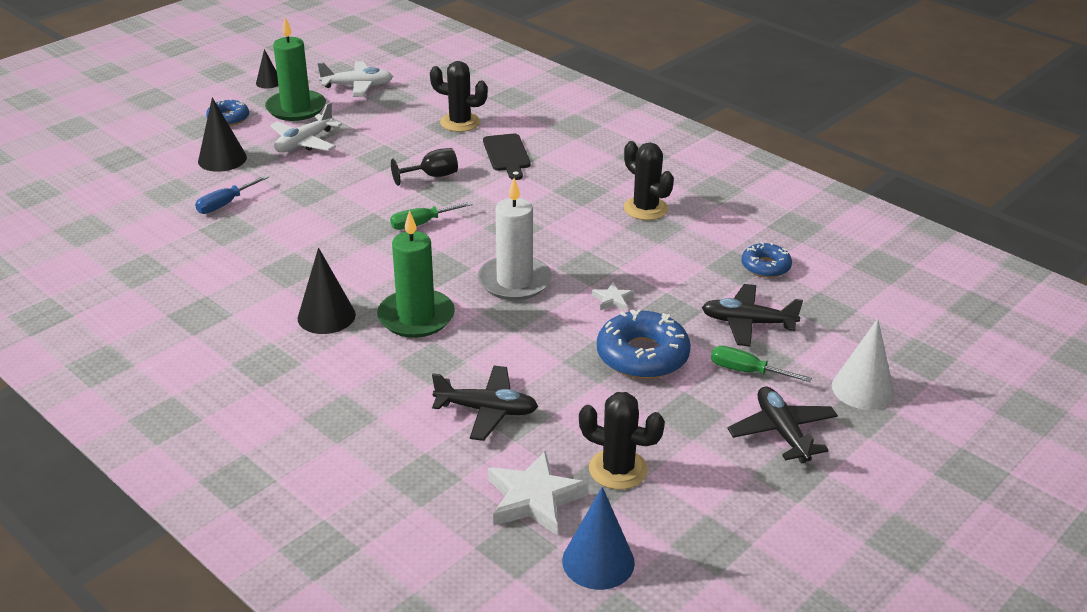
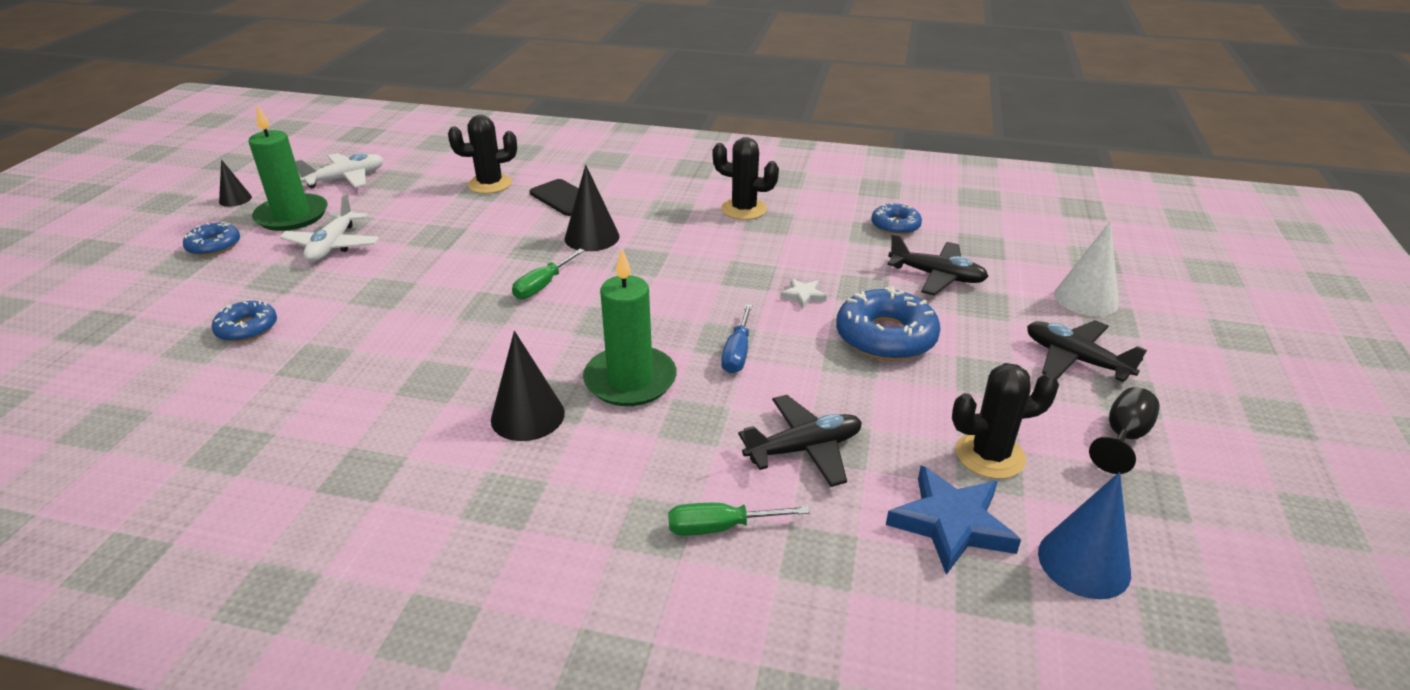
camera: 30 degrees left, 0 degrees up
(205, 190) = (247, 328): none -> blue donut
(222, 159) = (242, 289): black cone -> black cone (592, 237)
(225, 204) = (288, 335): blue screwdriver -> blue screwdriver (737, 352)
(432, 176) = (509, 238): black goblet -> black goblet (1123, 437)
(514, 281) = (694, 310): white candle -> none
(534, 498) = (951, 523): white star -> blue star
(747, 323) = (936, 276): black plane -> black plane turned 135 degrees counterclockwise
(747, 371) = (986, 317): green screwdriver -> green screwdriver (721, 527)

